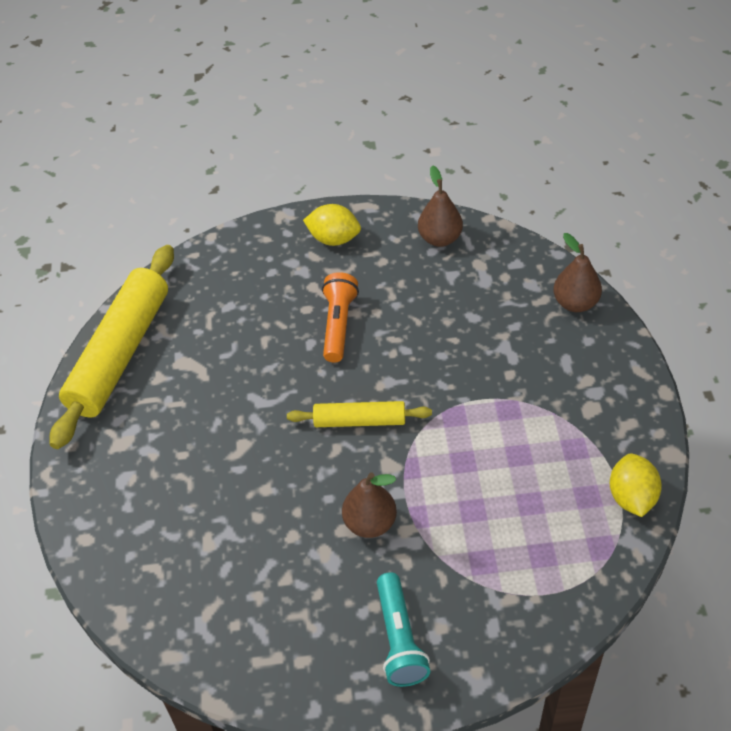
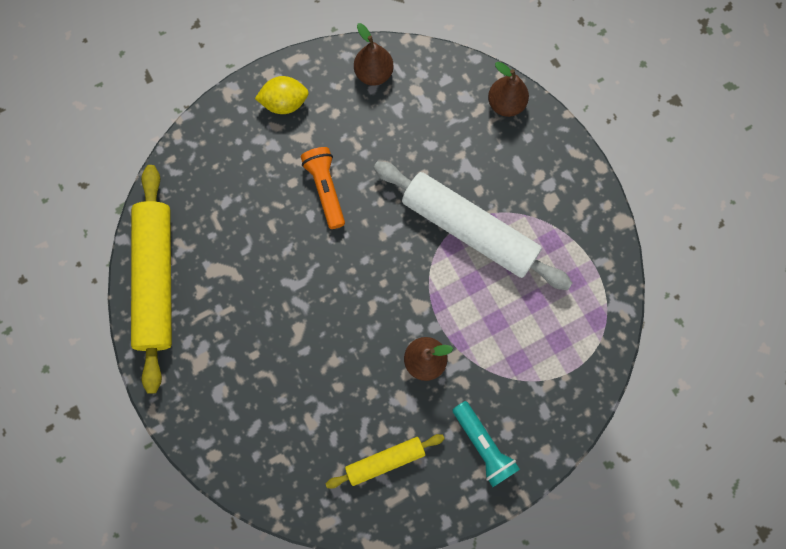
camera: 25 degrees left, 25 degrees up
(359, 421) = (380, 274): yellow rolling pin -> yellow rolling pin (385, 461)
(481, 408) = (469, 229): none -> white rolling pin
(631, 497) = (605, 269): yellow lemon -> none

